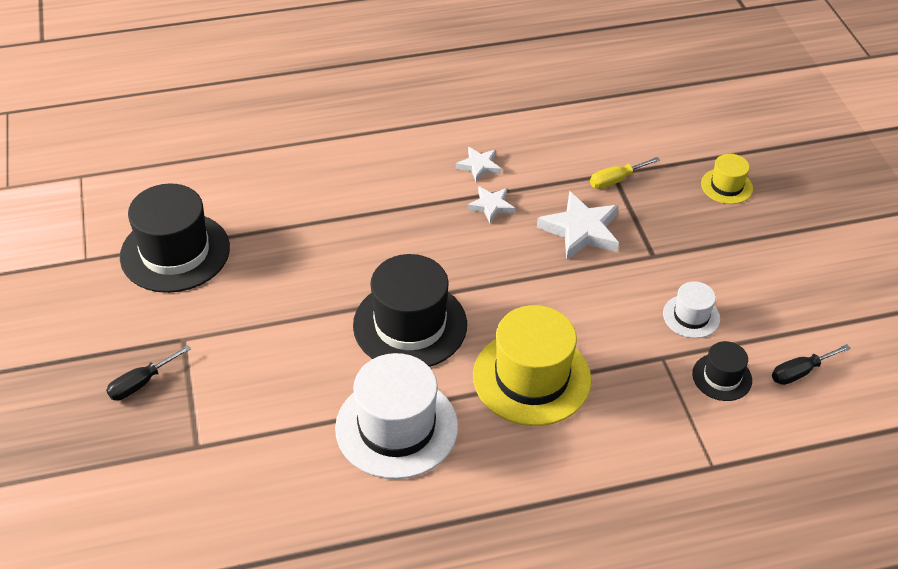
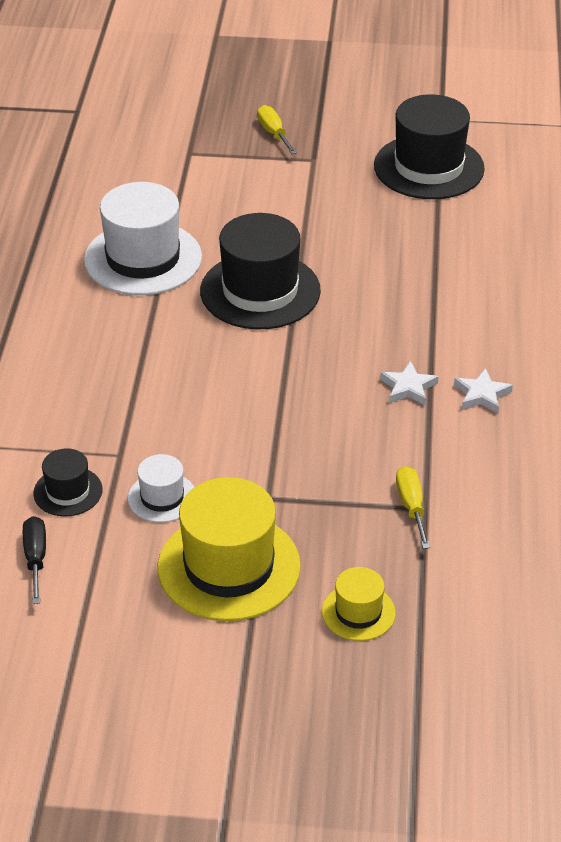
camera: 110 degrees right, 5 degrees down
(141, 383) = (274, 133): black screwdriver -> yellow screwdriver
(531, 377) = (149, 354): yellow hat -> yellow hat (229, 567)
(581, 230) = (337, 449): white star -> none

